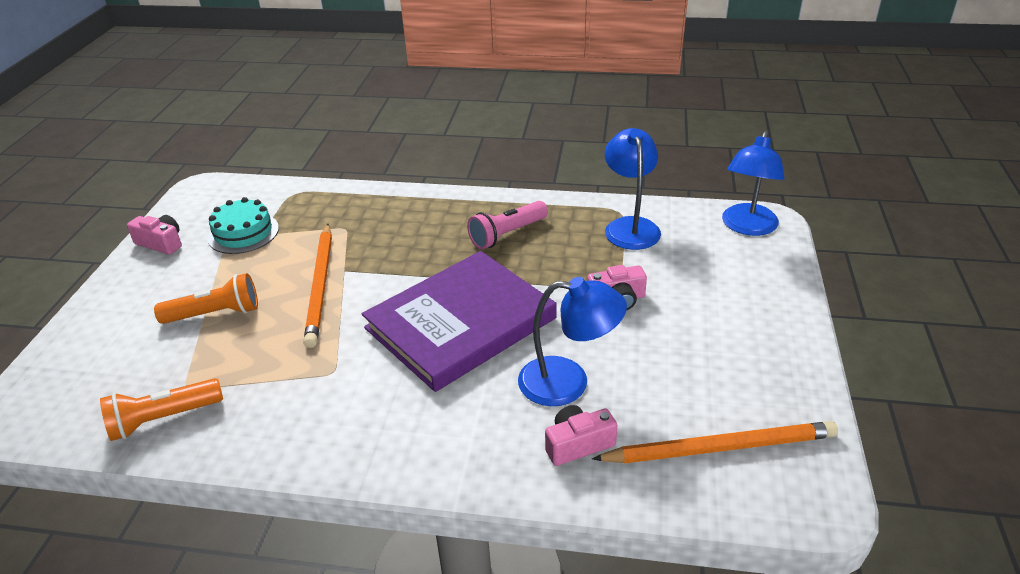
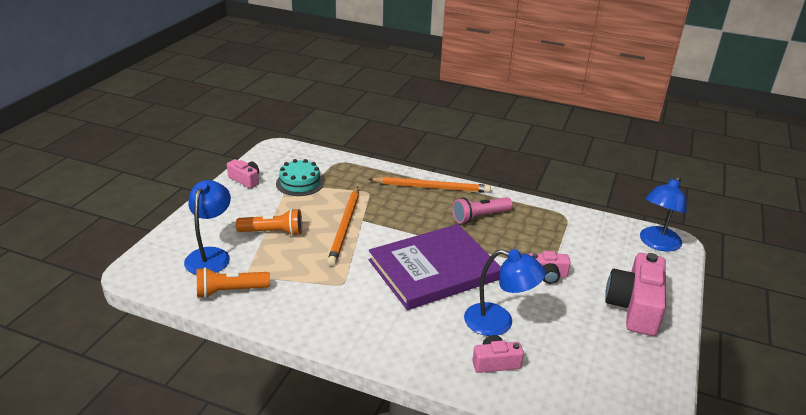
camera: 10 degrees right, 5 degrees down
(630, 226) = (570, 227): blue lamp -> blue lamp (211, 255)
(720, 447) = (593, 385): orange pencil -> orange pencil (432, 187)
(743, 320) = (635, 307): none -> pink camera

